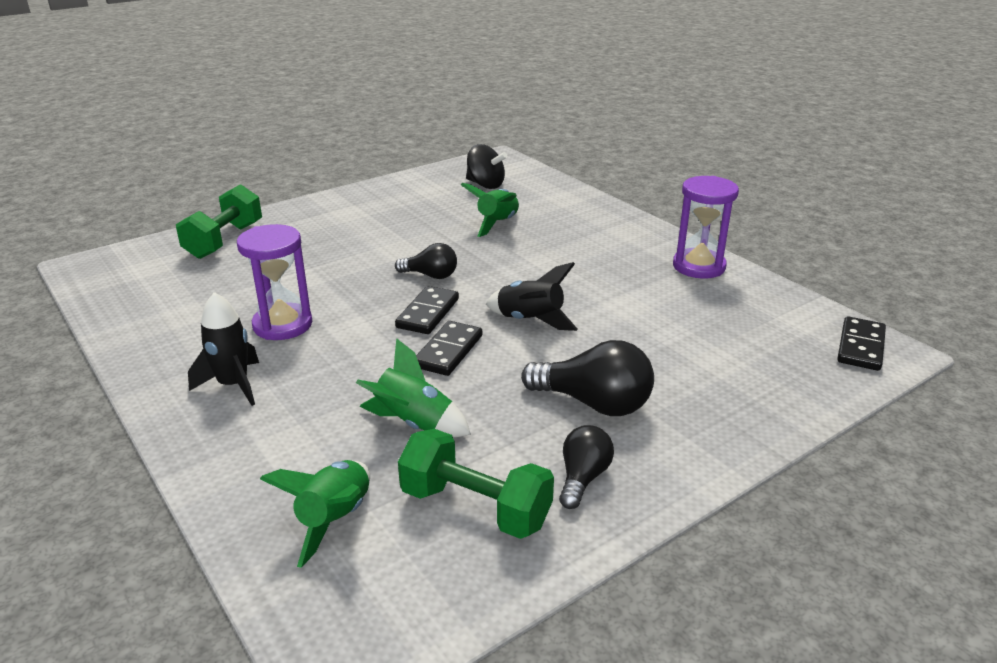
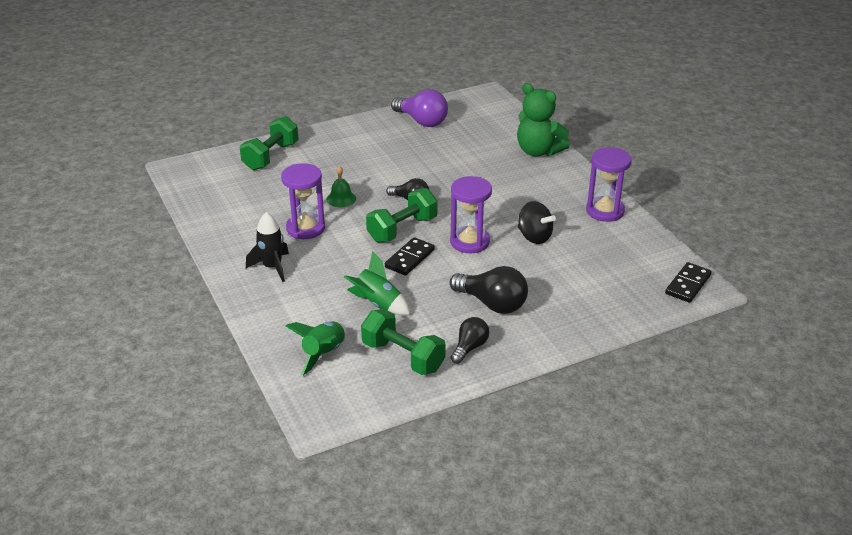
camera: 10 degrees right, 5 degrees up
(331, 282) = (341, 199): none -> green bell
(424, 188) = (422, 121): none -> purple light bulb
(428, 313) = (402, 229): black domino -> green dumbbell
(485, 185) = (470, 122): black spinning top -> black spinning top (534, 237)
(497, 224) = (469, 159): green rocket -> none
(530, 320) = (469, 242): black rocket -> purple hourglass
(583, 208) = (538, 151): none -> green teddy bear

